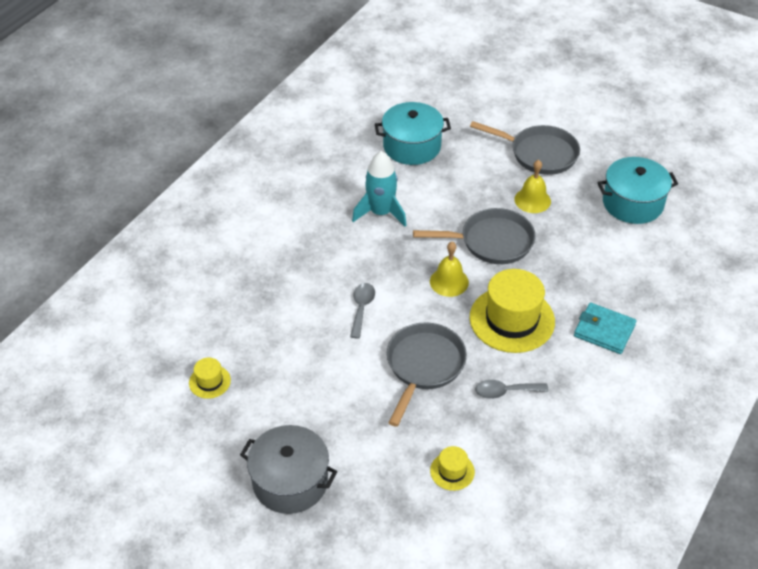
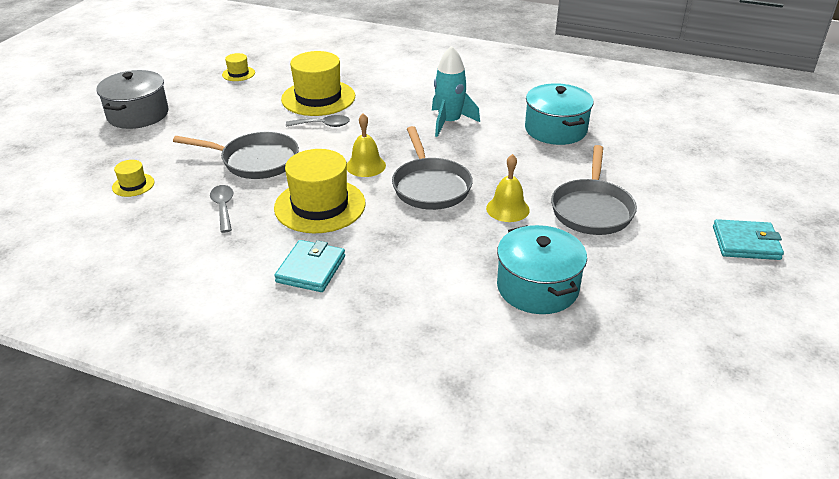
camera: 80 degrees right, 10 degrees down
(298, 308) = (318, 98): none -> yellow hat
(589, 91) = (746, 243): none -> turquoise wallet

